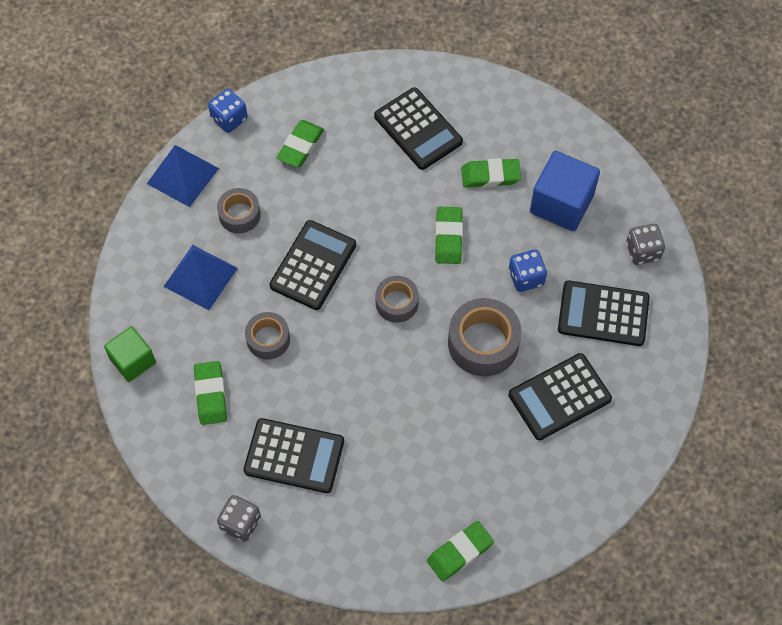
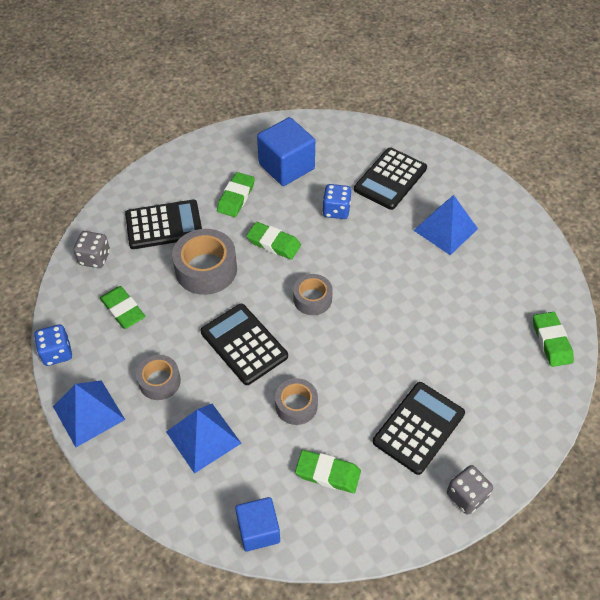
camera: 65 degrees left, 10 degrees down
(133, 361) = (258, 530): green cube -> blue cube
(483, 343) = (378, 257): grey tape -> grey tape (206, 269)
(559, 397) = (445, 229): black calculator -> blue pyramid
(642, 251) = (352, 139): grey dice -> grey dice (94, 258)

